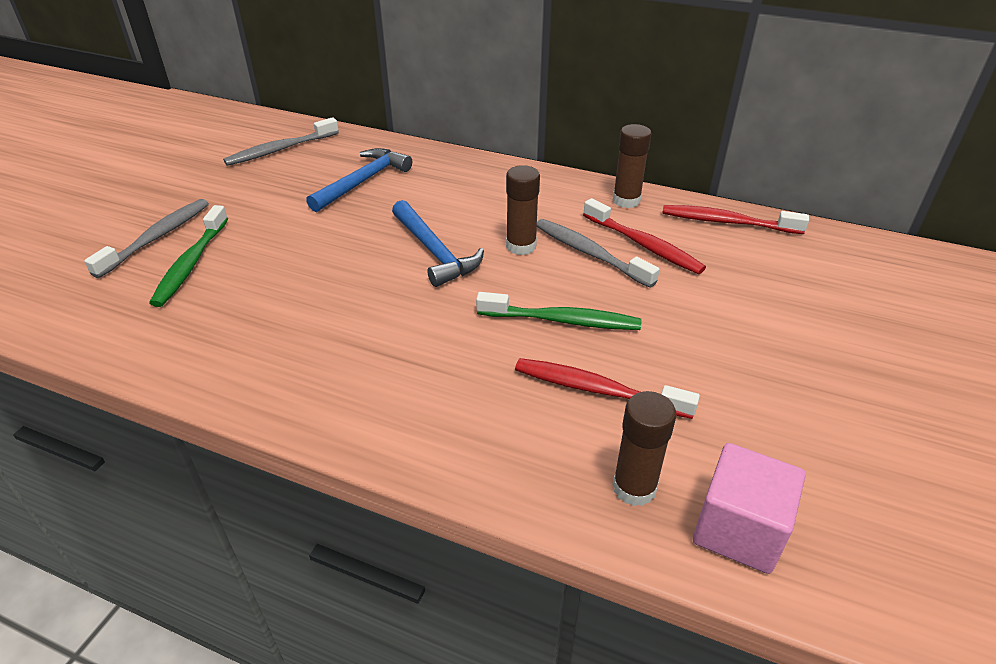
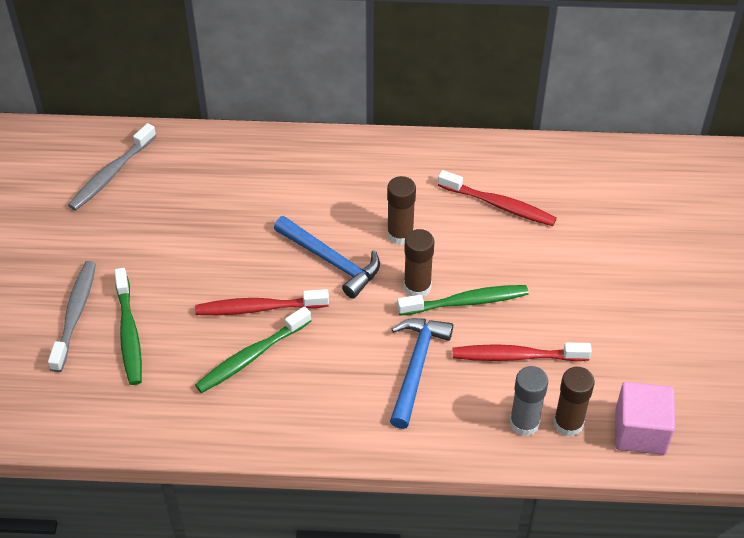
camera: 20 degrees left, 10 degrees up
(292, 312) = (251, 356): none -> green toothbrush
(363, 181) = (220, 195): blue hammer -> blue hammer (416, 367)
(572, 469) = (524, 423): none -> grey glue stick
(590, 253) = (459, 226): grey toothbrush -> none
(626, 200) = (466, 156): brown glue stick -> brown glue stick (417, 287)
(727, 222) = (557, 160): red toothbrush -> red toothbrush (258, 308)

